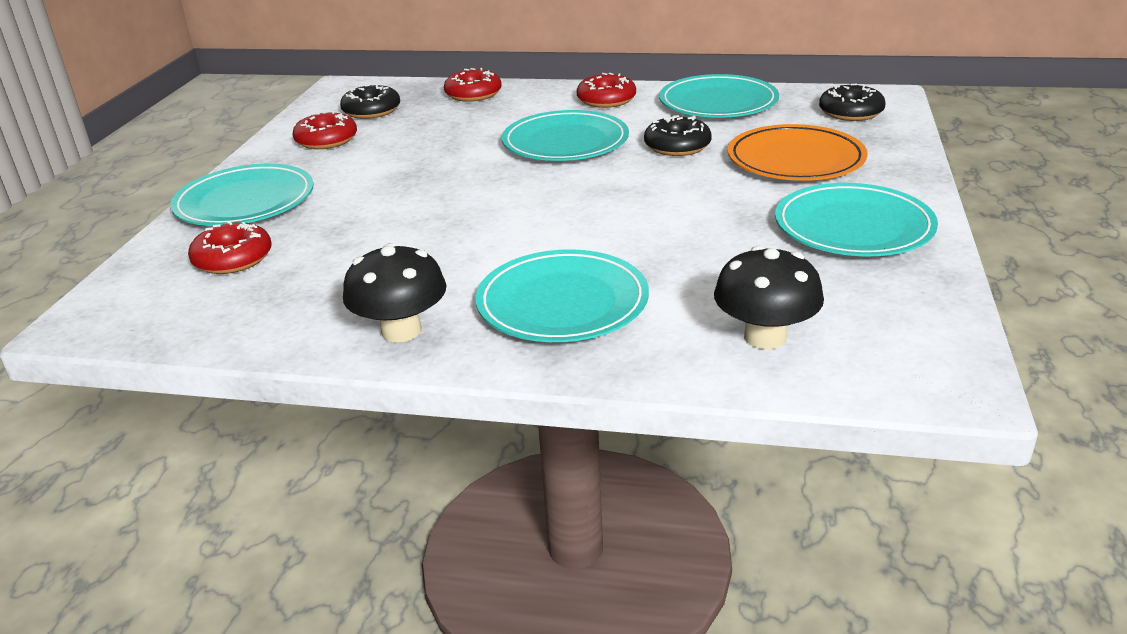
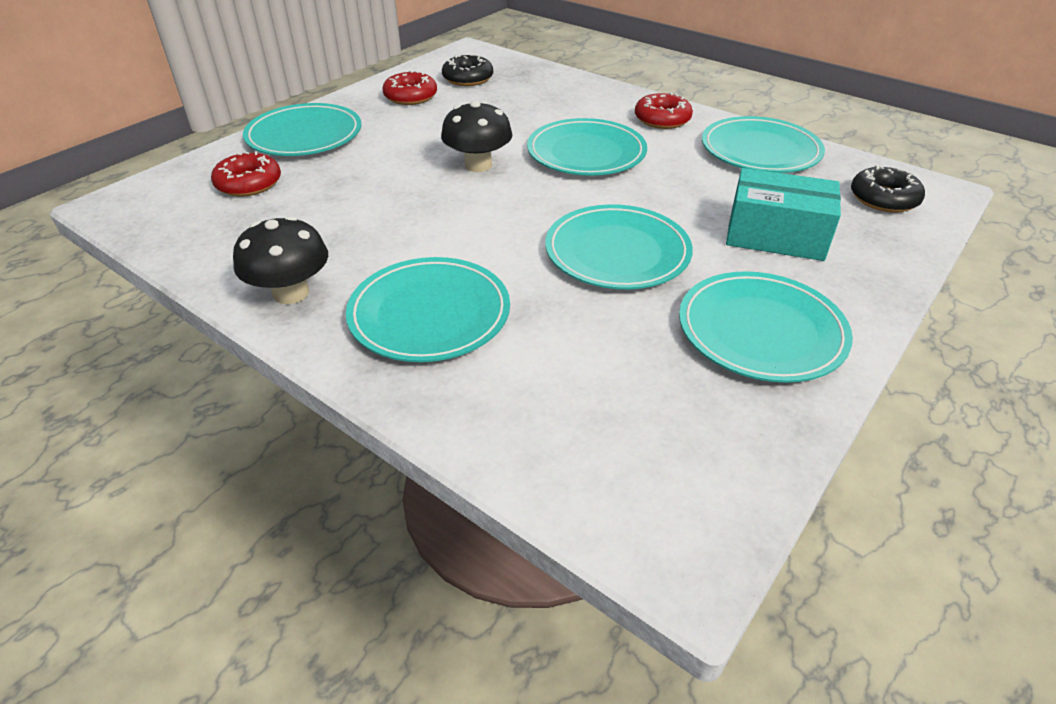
camera: 25 degrees right, 10 degrees up
(473, 94) = (558, 84): red donut -> none
(677, 146) = (678, 186): black donut -> none
(679, 208) = (617, 252): none -> turquoise plate
(765, 337) = (560, 421): black mushroom -> black mushroom (478, 165)
(795, 160) = (776, 235): orange plate -> turquoise box

